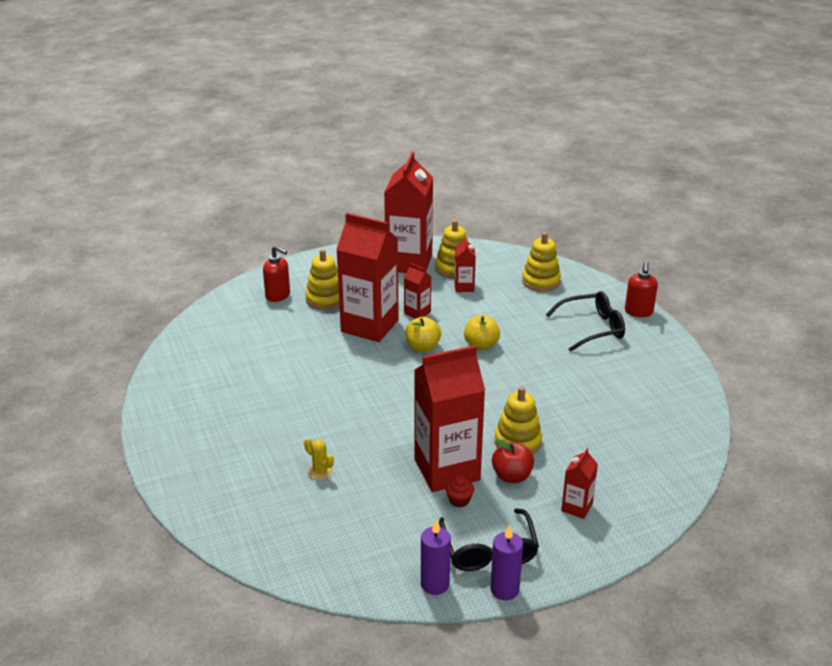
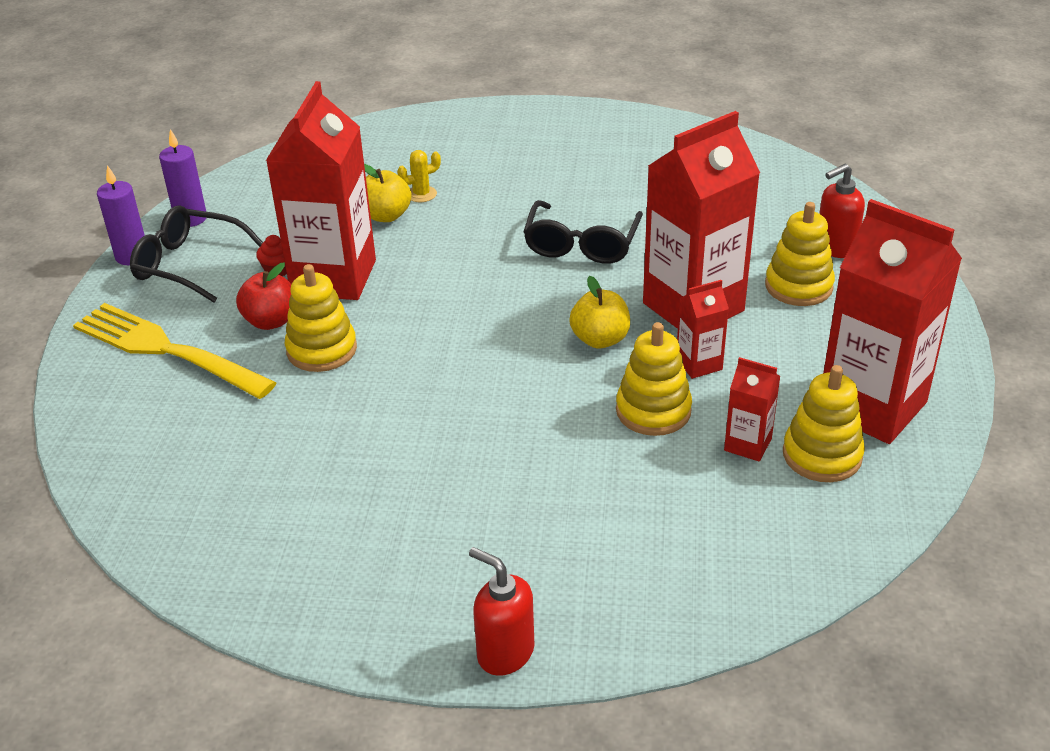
camera: 120 degrees right, 5 degrees up
(481, 345) = (560, 399): yellow apple -> yellow apple (386, 216)
(541, 281) = (706, 556): yellow stacking toy -> yellow stacking toy (653, 411)
(576, 507) = (168, 350): red carton -> yellow fork
(592, 328) = (504, 554): black glasses -> black glasses (581, 244)

